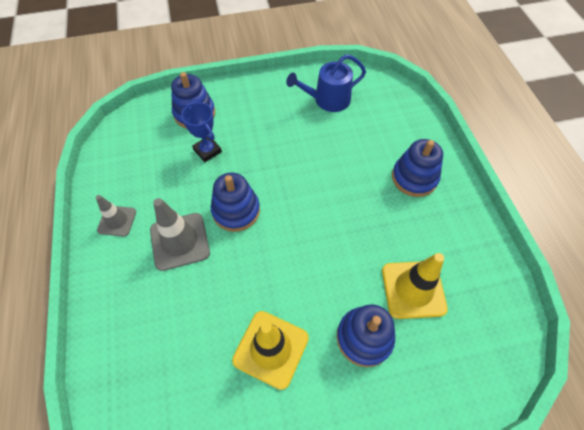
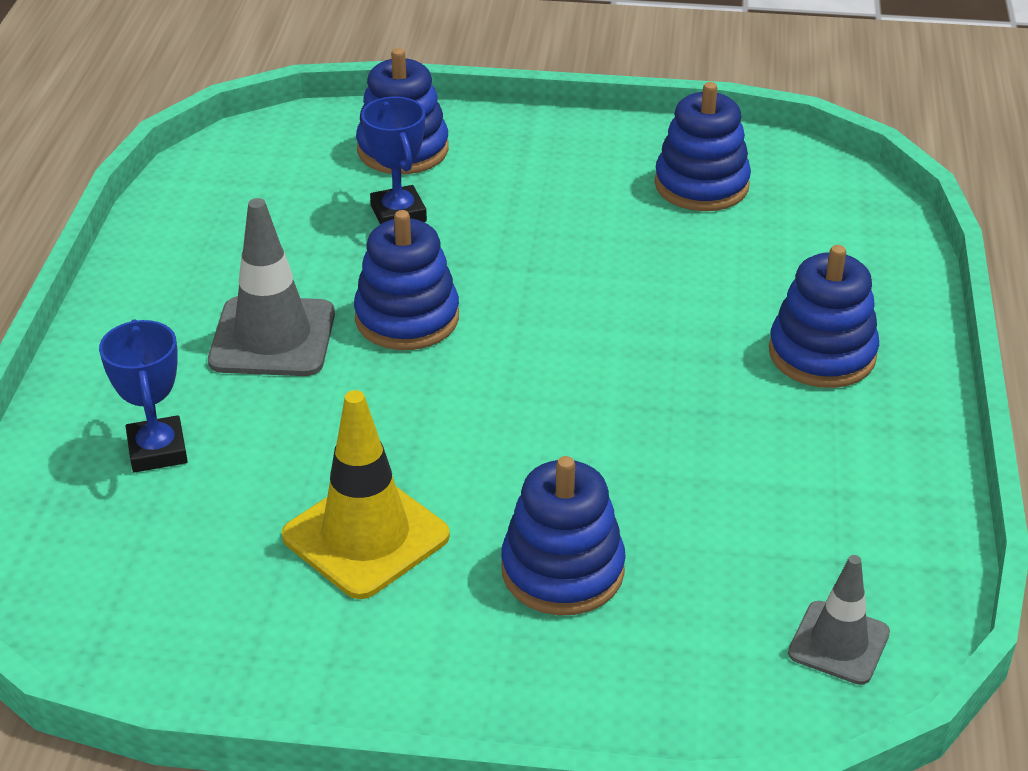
camera: 20 degrees right, 20 degrees down
(117, 221) = (169, 280): grey traffic cone -> grey traffic cone (838, 643)
(152, 330) = (157, 450): none -> blue trophy
(328, 100) = (701, 185): blue watering can -> blue stacking toy
(413, 289) = (710, 527): yellow traffic cone -> none

